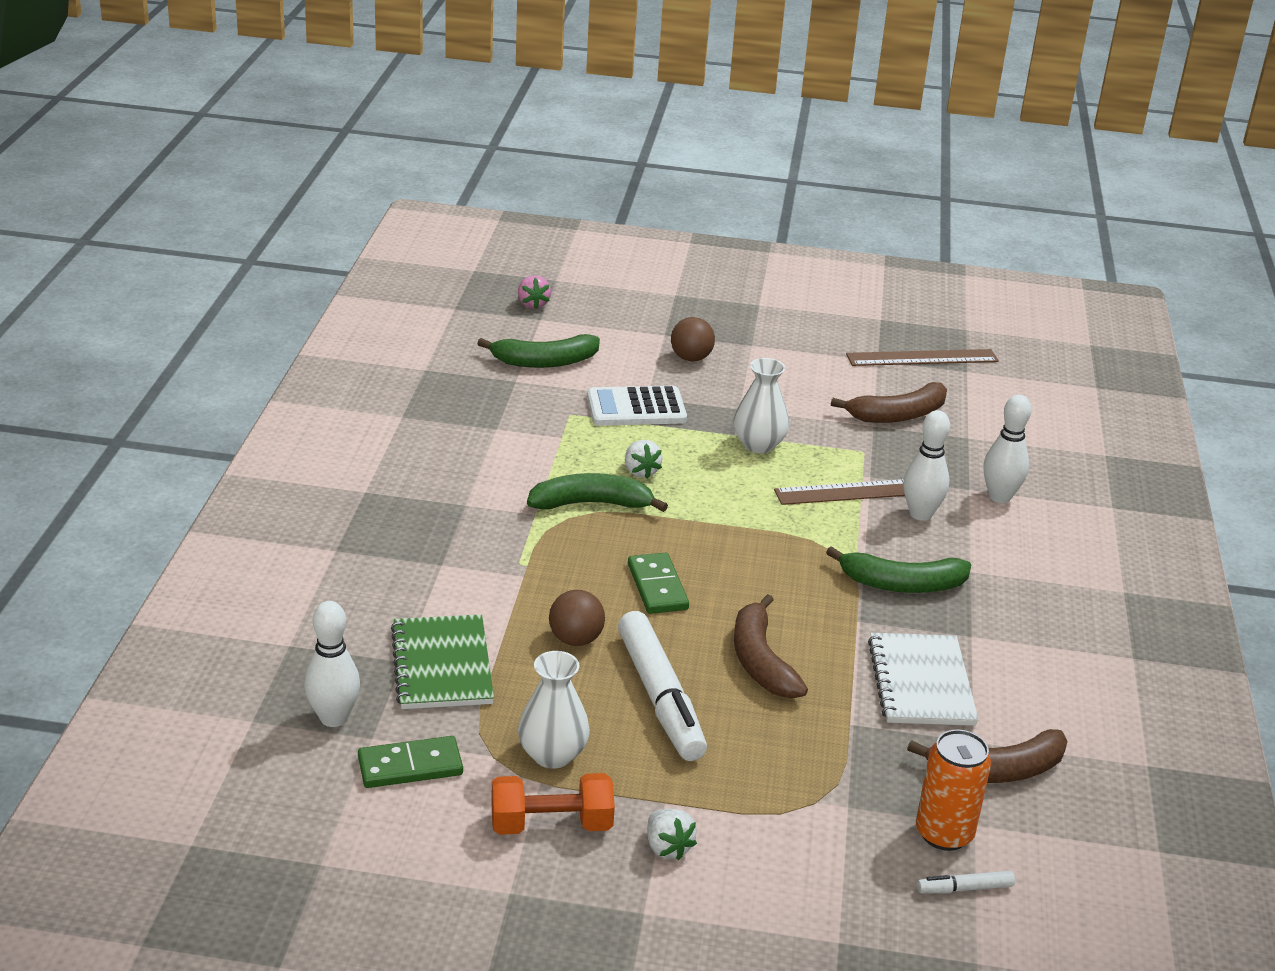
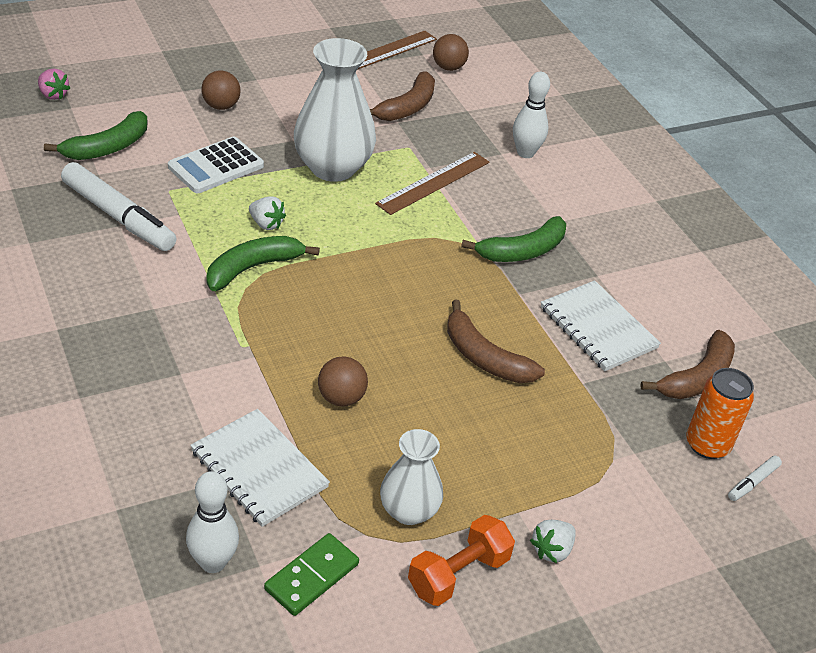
camera: 35 degrees left, 10 degrees up
(442, 665) = (259, 469): green notebook -> white notebook
(657, 587) = (362, 324): green domino -> none
(660, 697) = (442, 421): white marker -> white marker (118, 217)
(667, 847) = (552, 550): white strawberry -> white strawberry turned 105 degrees clockwise
(758, 445) = (332, 168): white vase -> white vase, size x1.72
(920, 514) = (488, 187): white bowling pin -> none
(985, 391) = (448, 67): none -> brown ball

